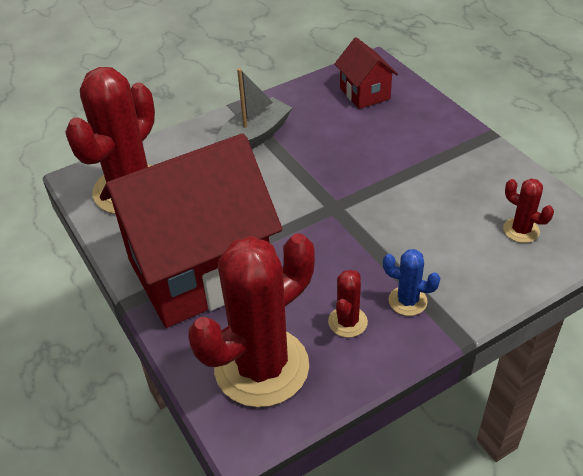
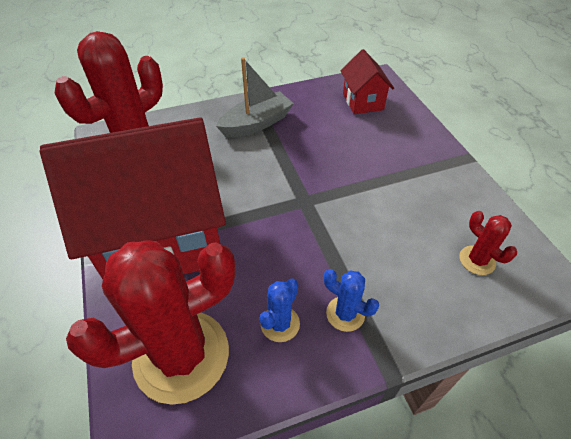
camera: 10 degrees right, 5 degrees up
(347, 322) = (280, 324): red cactus -> blue cactus

